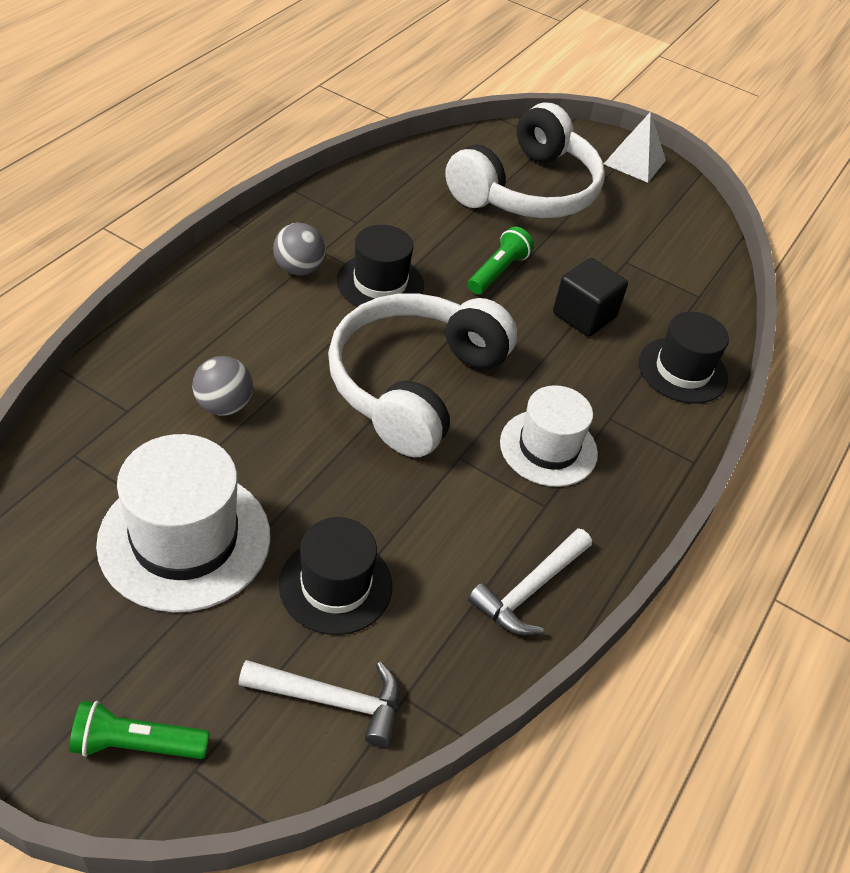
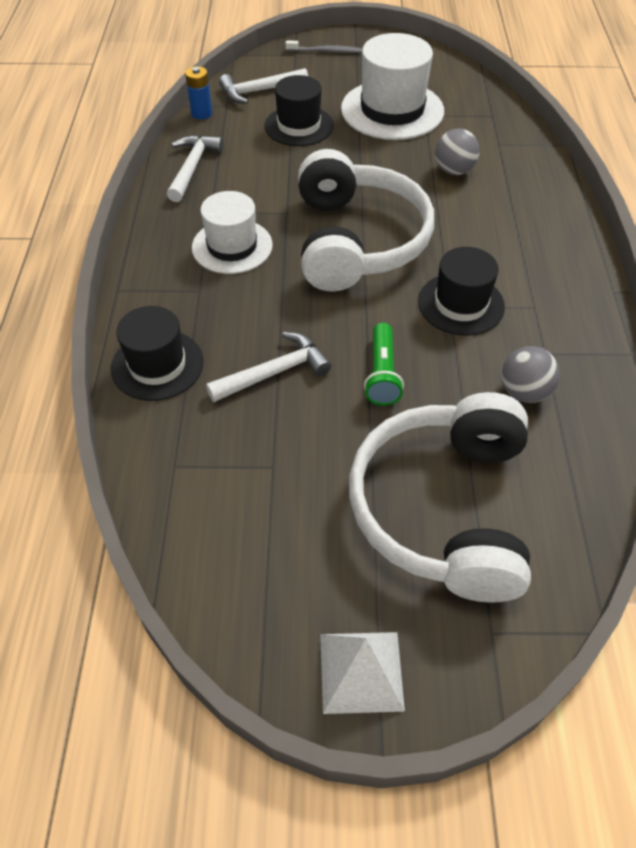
camera: 155 degrees right, 5 degrees up
(137, 744) = (326, 51): green flashlight -> grey toothbrush
(299, 269) = (529, 280): grey ball -> grey ball (524, 392)
(455, 699) = (201, 113): none -> blue battery
(584, 315) = (274, 372): black cube -> white hammer

